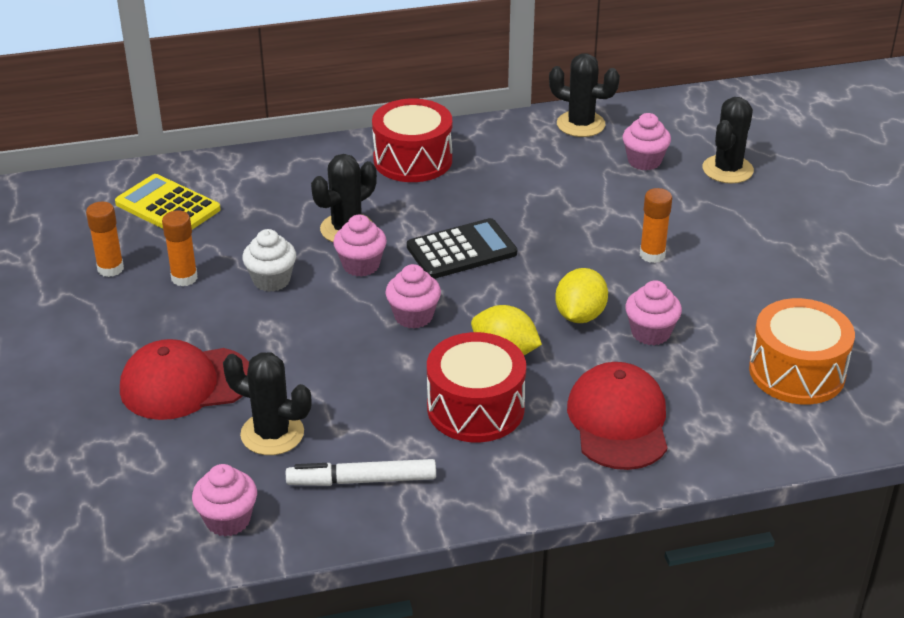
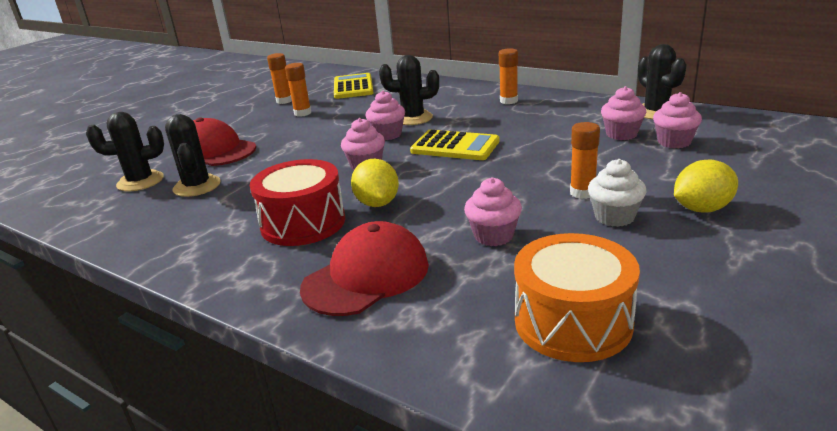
camera: 50 degrees right, 10 degrees down
(228, 520) = (102, 212): pink cupcake -> pink cupcake (621, 134)
(271, 280) = (334, 126): white cupcake -> white cupcake (614, 217)
(362, 480) = (180, 227): white marker -> none
(413, 160) = (508, 101): red drum -> orange glue stick
(461, 250) = (455, 146): black calculator -> yellow calculator
(580, 315) = (462, 205): yellow lemon -> yellow lemon (702, 209)
(727, 169) = (745, 166): black cactus -> black cactus (140, 181)

